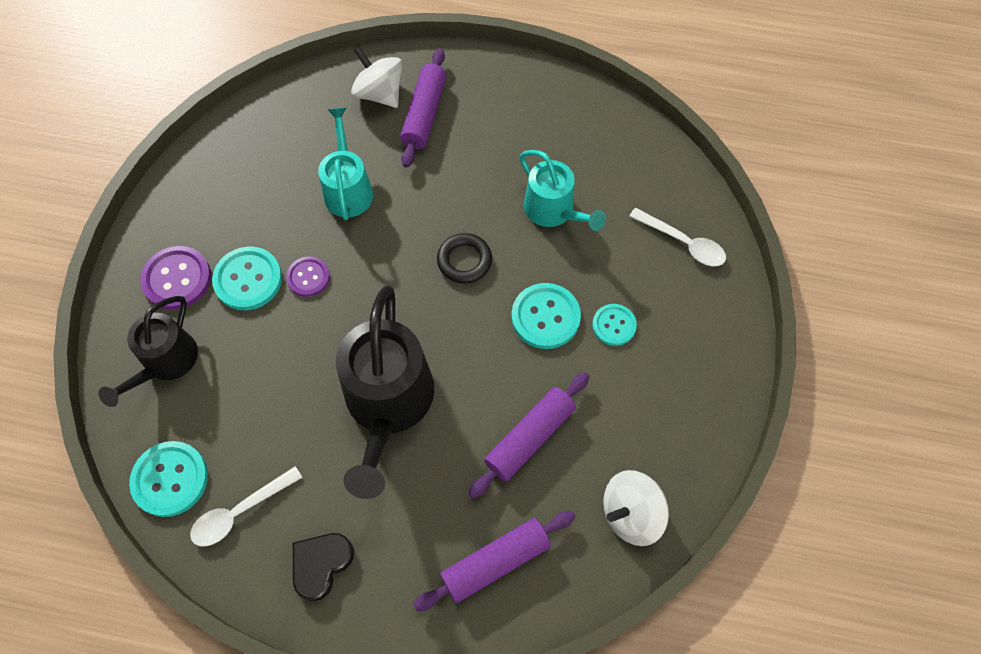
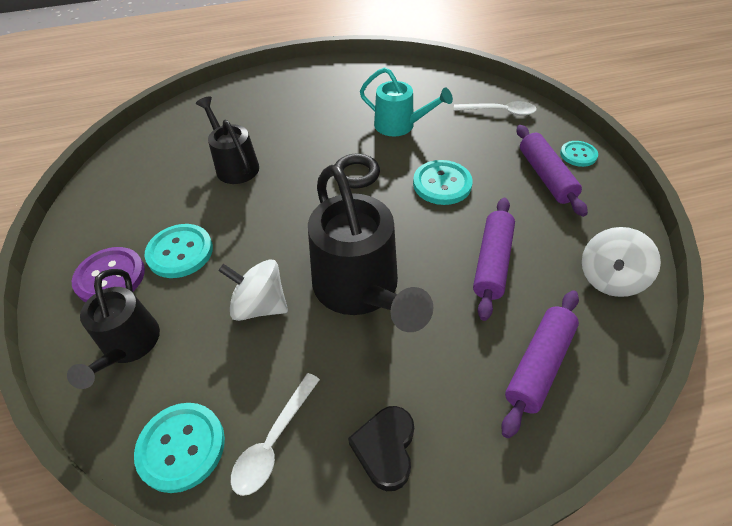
camera: 25 degrees left, 15 degrees down
(308, 277) = (234, 230): purple button -> none
(348, 188) = (234, 165): turquoise watering can -> black watering can
(379, 93) = (226, 107): white spinning top -> white spinning top (260, 305)
(424, 114) = (268, 107): purple rolling pin -> purple rolling pin (545, 176)
(614, 325) = (494, 170): turquoise button -> turquoise button (578, 155)

